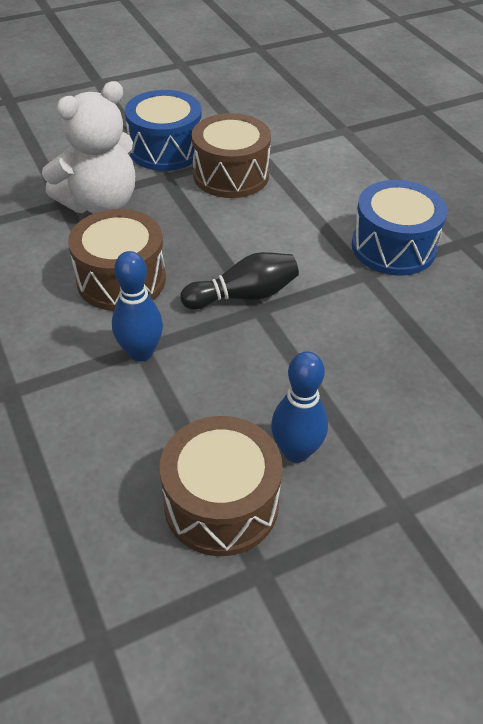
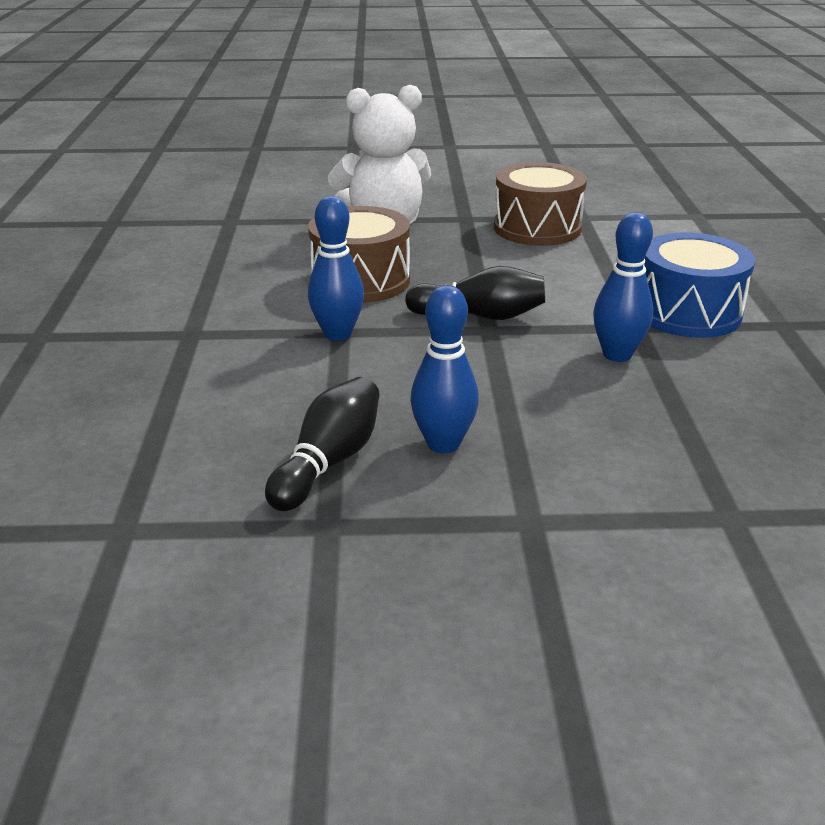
camera: 25 degrees right, 15 degrees down
(165, 149) = (481, 200): blue drum -> none
(221, 503) = (329, 462): brown drum -> black bowling pin
(368, 310) = (617, 355): none -> blue bowling pin

